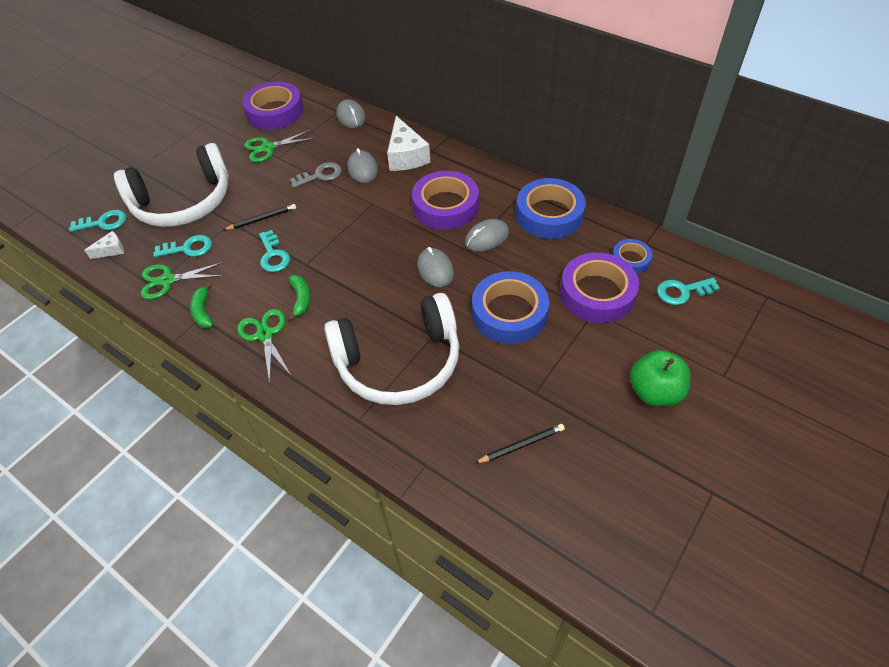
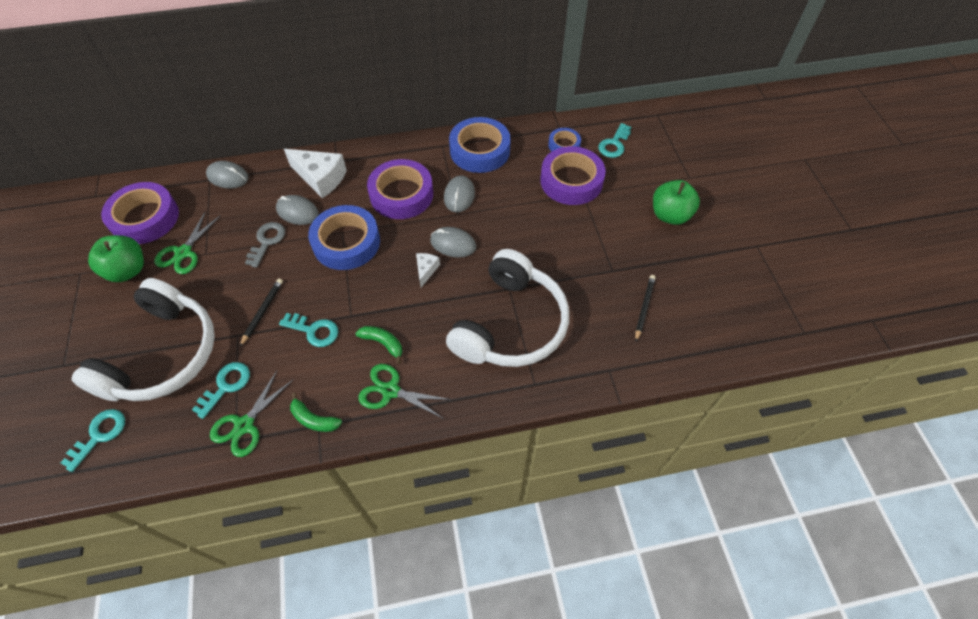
camera: 50 degrees left, 5 degrees up
(111, 250) = (146, 449): white cheese -> white cheese (426, 270)
(228, 137) = (127, 270): none -> green apple
(509, 313) = (537, 234): blue tape -> blue tape (346, 242)

